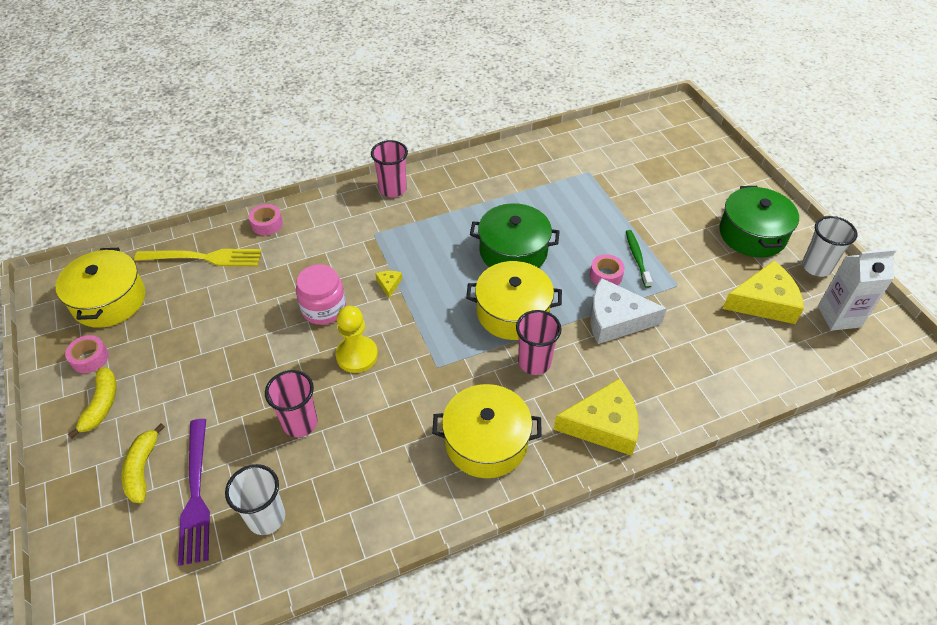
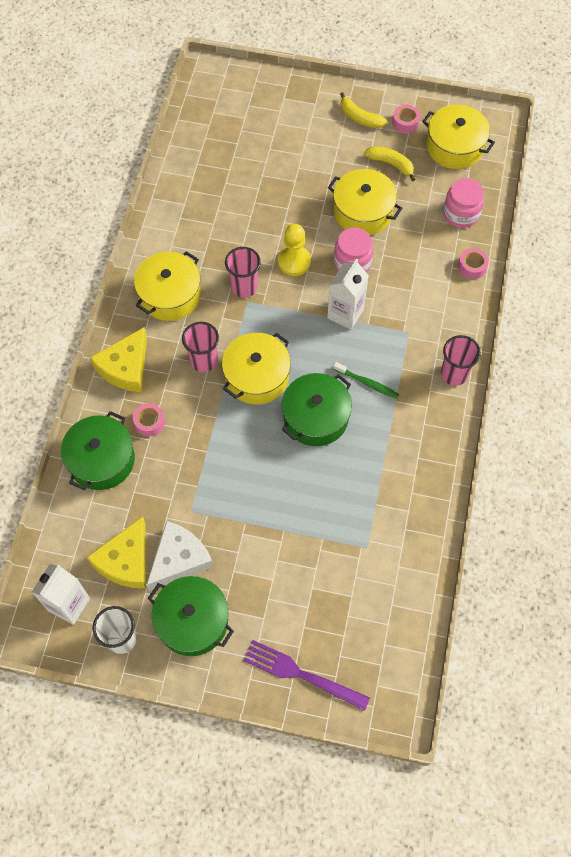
camera: 125 degrees right, 15 degrees up
(142, 469) = (294, 122): yellow banana -> yellow banana (391, 164)
(196, 495) = (255, 140): purple fork -> purple fork (300, 674)
(204, 257) = (461, 214): yellow fork -> pink jar
(249, 332) = (363, 212): none -> yellow pot
(266, 518) = (214, 165): white cup -> none
(300, 423) = (265, 207): pink cup -> pink cup (244, 287)
(389, 284) = (345, 313): yellow cheese -> white carton
(606, 275) = (240, 465): pink tape -> pink tape (149, 422)
(615, 319) = (196, 439): white cheese -> white cheese (179, 559)
(637, 258) = (240, 503): green toothbrush -> green toothbrush (367, 383)
(709, 378) = (101, 460): none -> green pot

